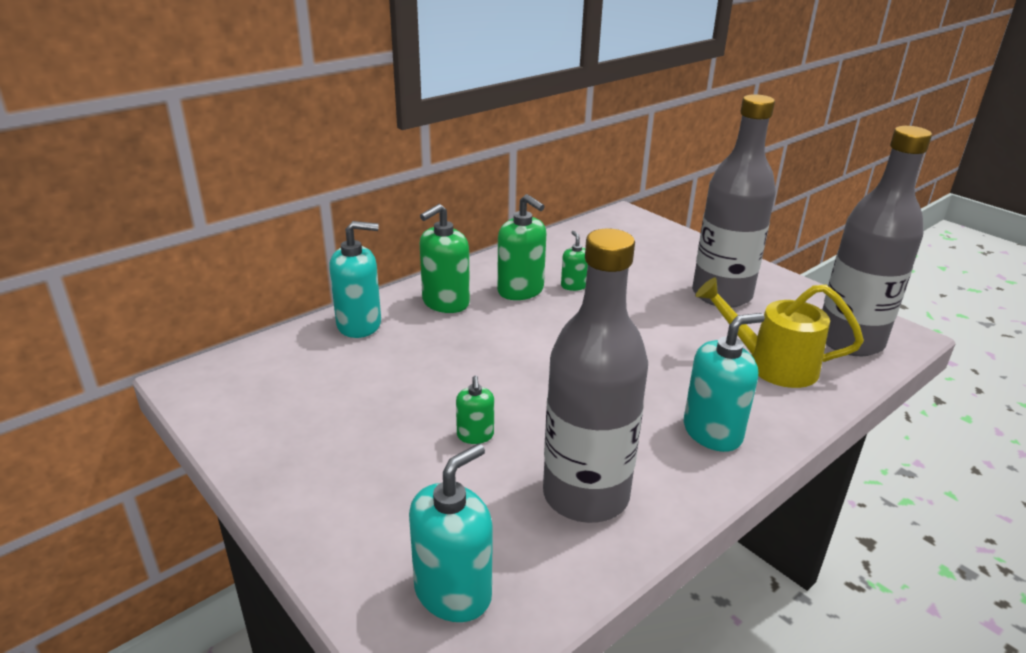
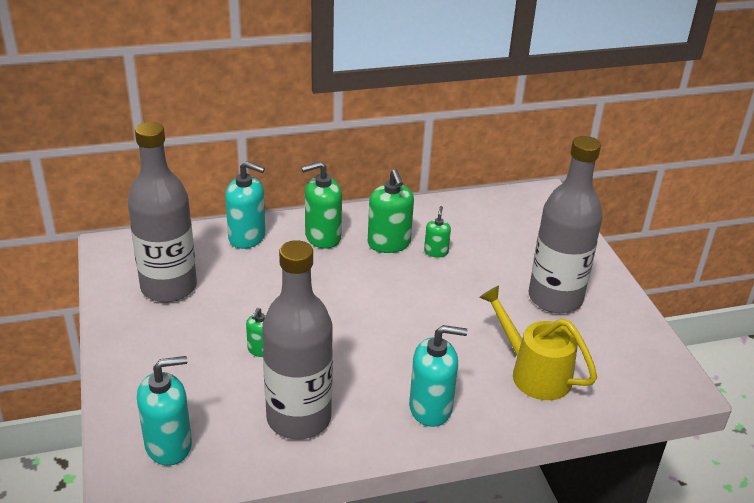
camera: 25 degrees right, 5 degrees up
(849, 341) = (626, 375): grey bottle -> grey bottle (169, 287)

